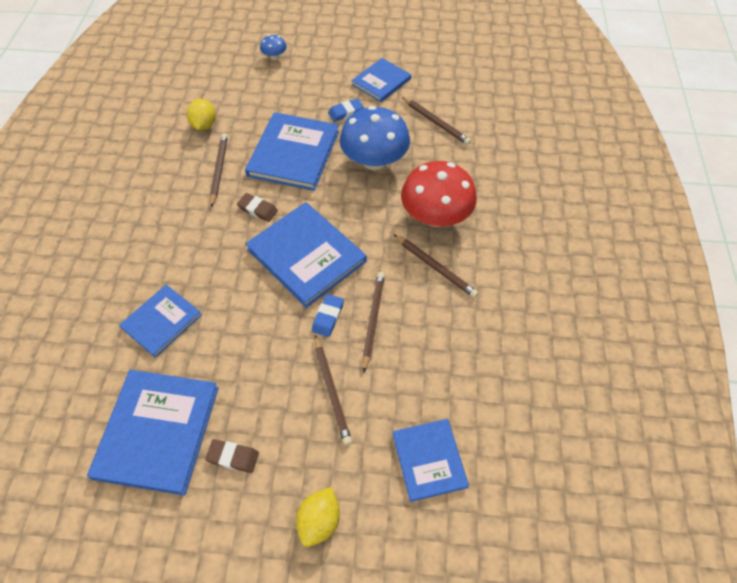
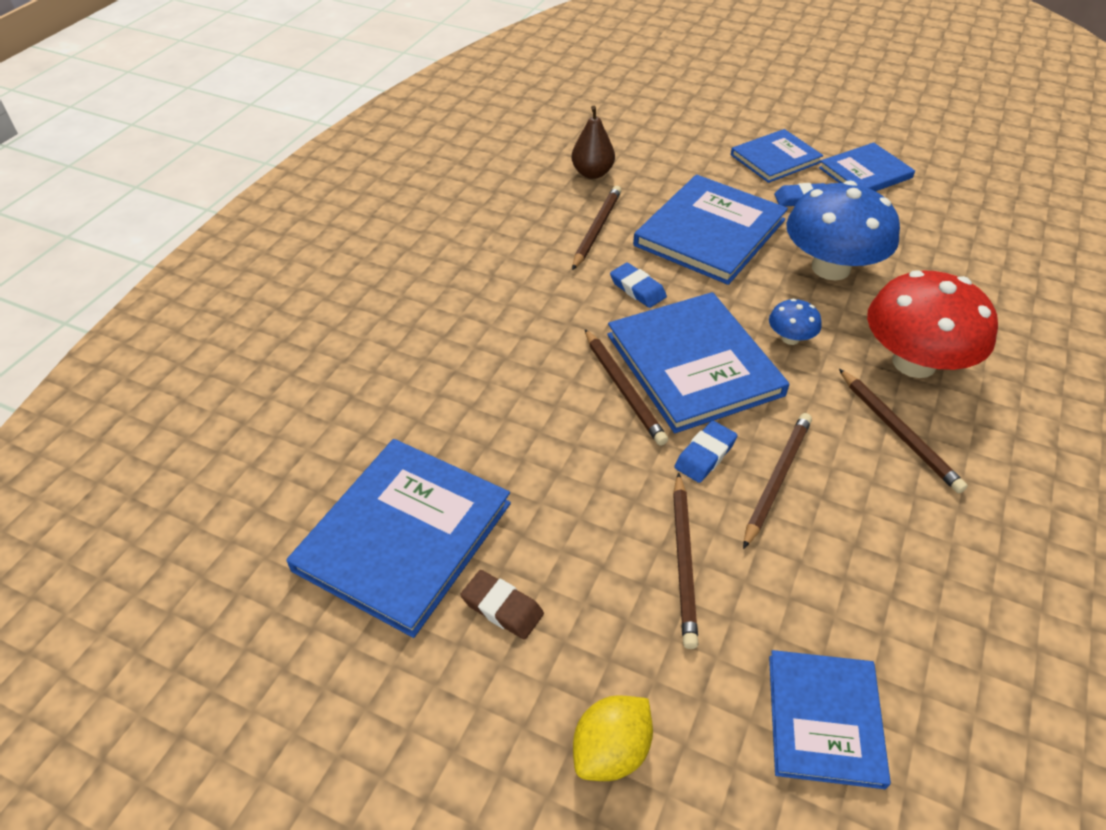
camera: 20 degrees right, 10 degrees down
(161, 321) = (457, 394): blue book -> blue book (775, 158)
(204, 125) = (592, 173): yellow lemon -> brown pear
(258, 209) = (637, 289): brown eraser -> blue eraser
(274, 57) = (714, 115): blue mushroom -> blue mushroom (790, 338)
(435, 122) = (941, 240): brown pencil -> brown pencil (623, 389)

